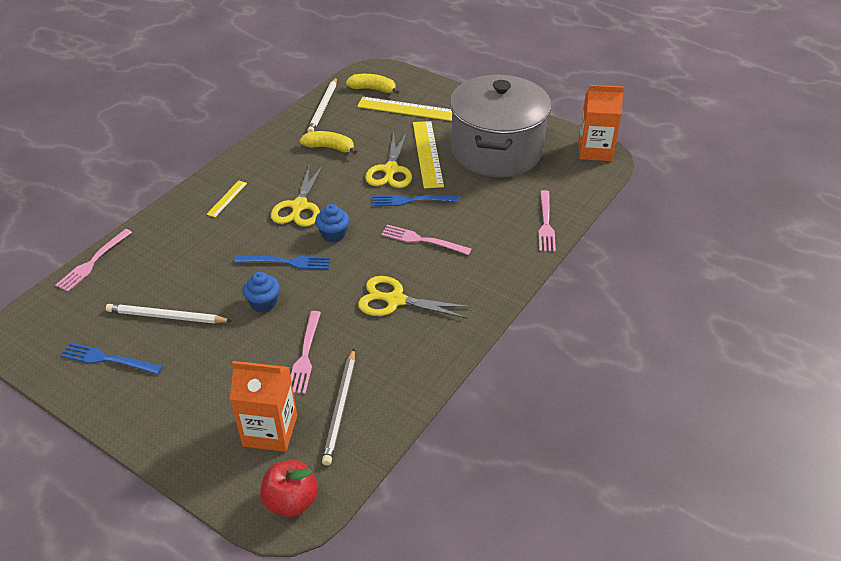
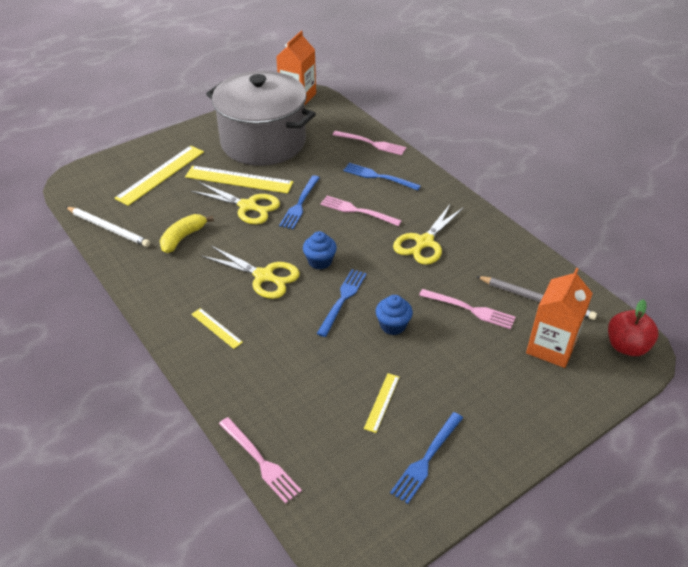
camera: 70 degrees left, 0 degrees up
(167, 317) = (382, 402): white pencil -> yellow ruler
(373, 89) = (106, 189): yellow banana -> none
(421, 240) = (356, 211): pink fork -> pink fork turned 75 degrees clockwise
(488, 242) = (378, 176): none -> blue fork

